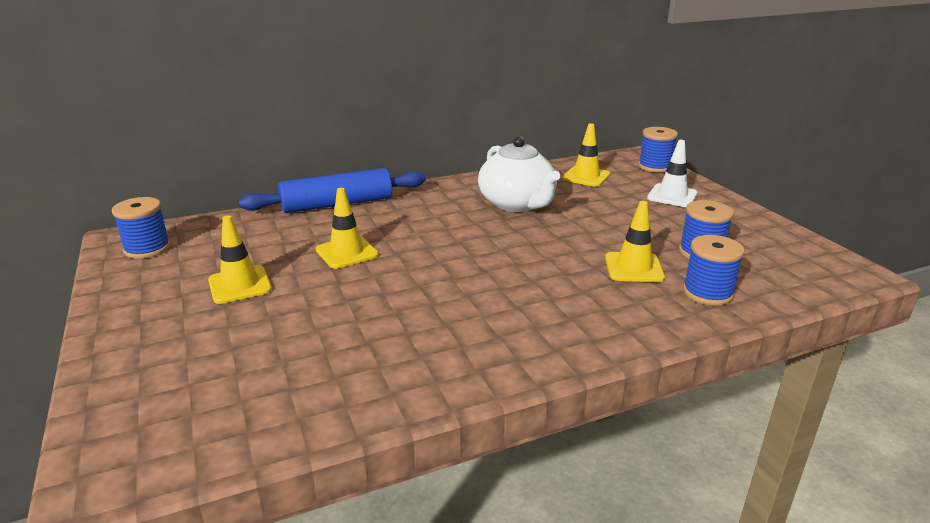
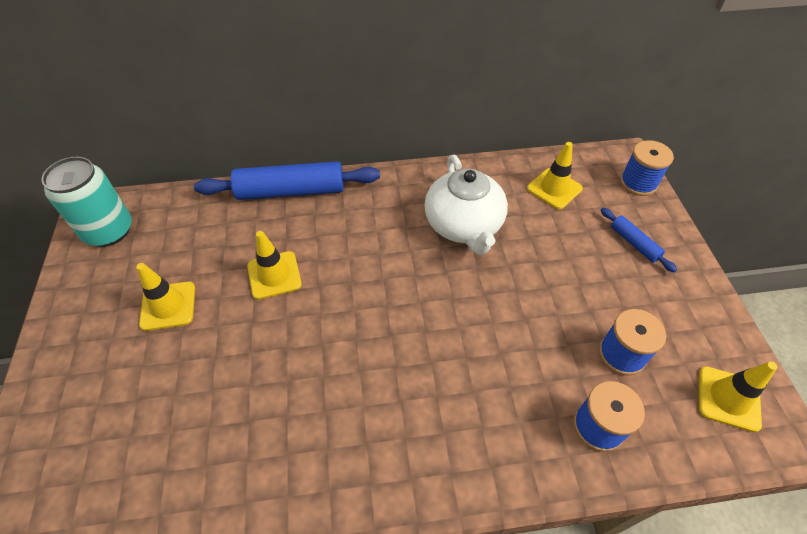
camera: 15 degrees right, 25 degrees up
(147, 249) = (109, 231): blue spool -> turquoise can
(634, 268) = (539, 365): yellow traffic cone -> yellow traffic cone (728, 398)
(672, 196) = (634, 243): white traffic cone -> blue rolling pin

